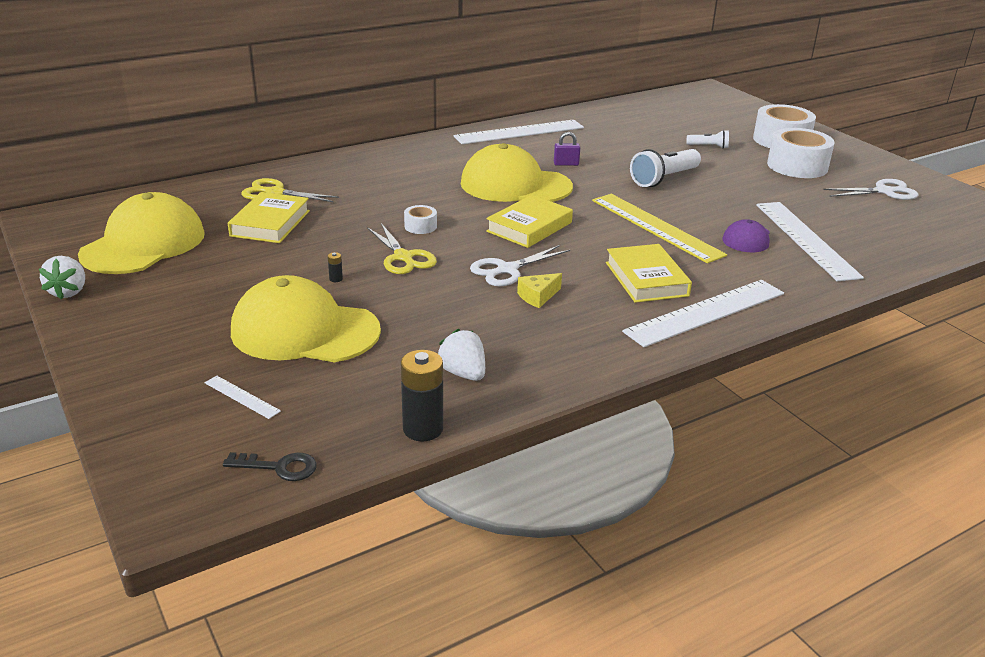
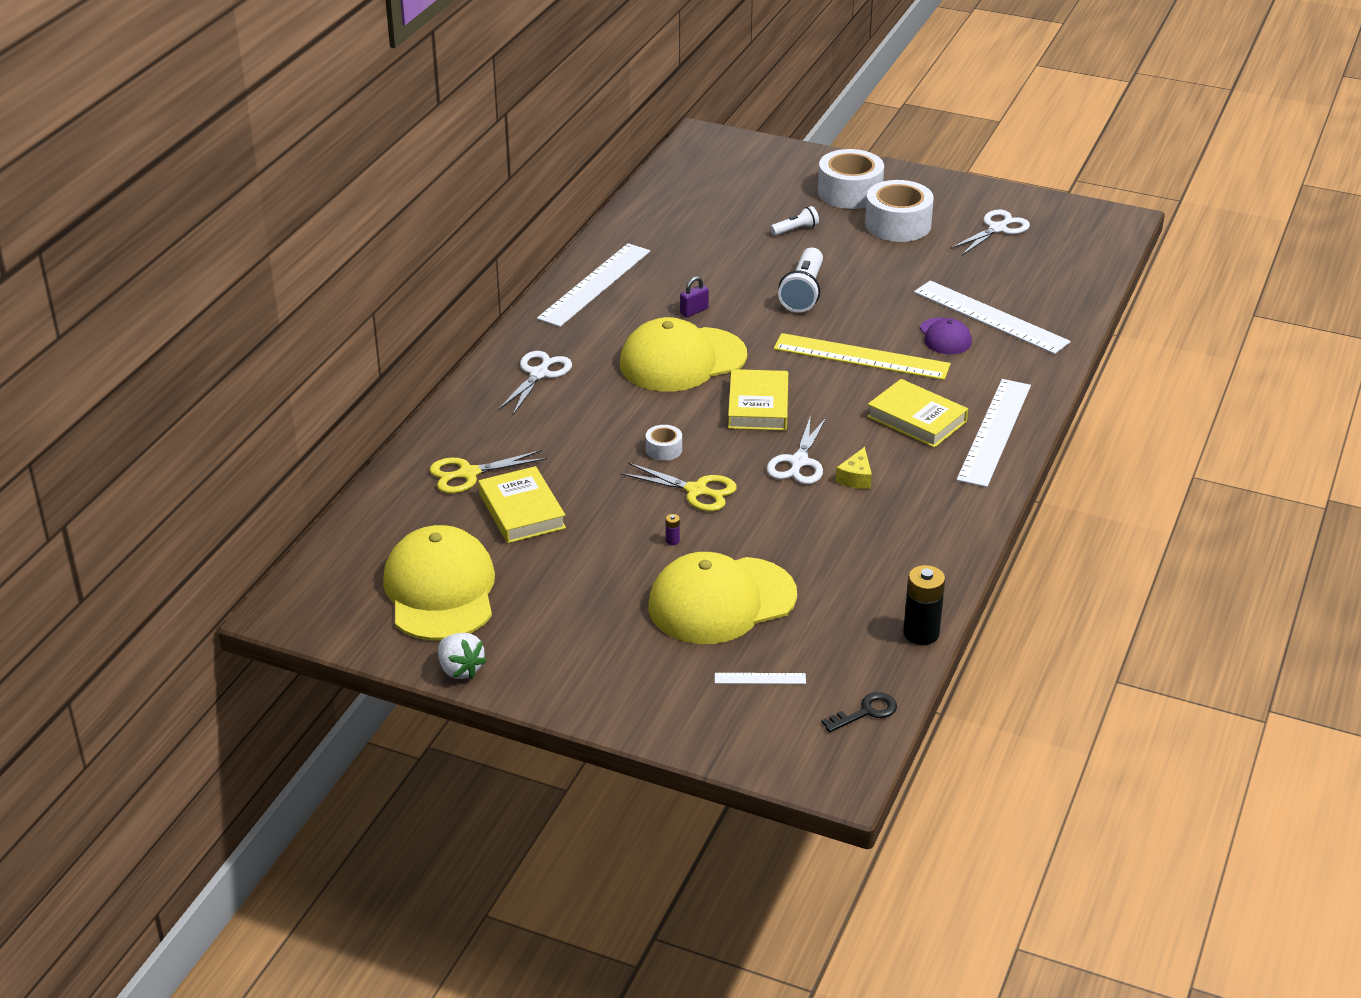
camera: 35 degrees left, 5 degrees up
(336, 279) = (672, 541): black battery -> purple battery
(407, 161) = (539, 374): none -> white scissors
(463, 373) = (890, 575): white strawberry -> none

